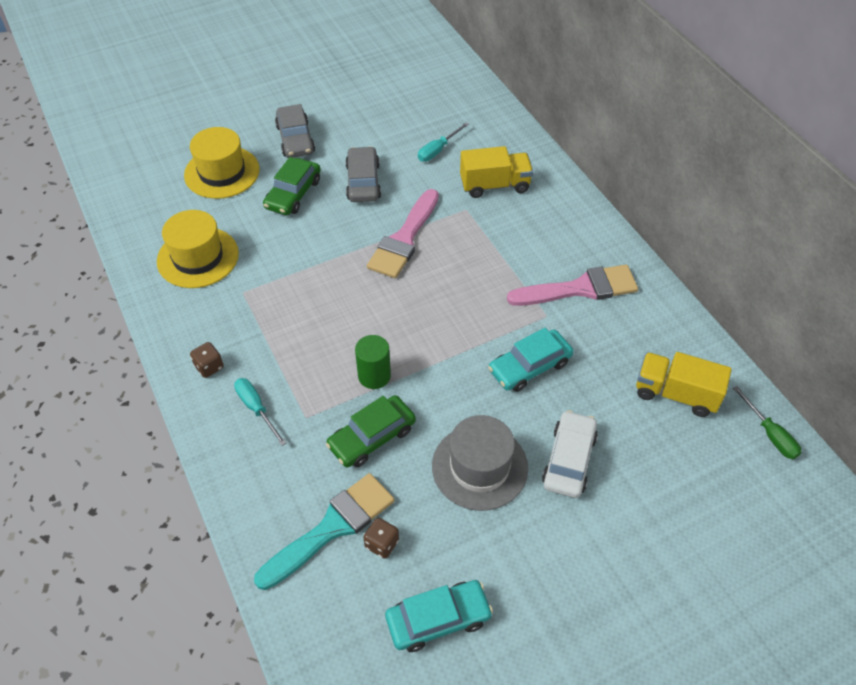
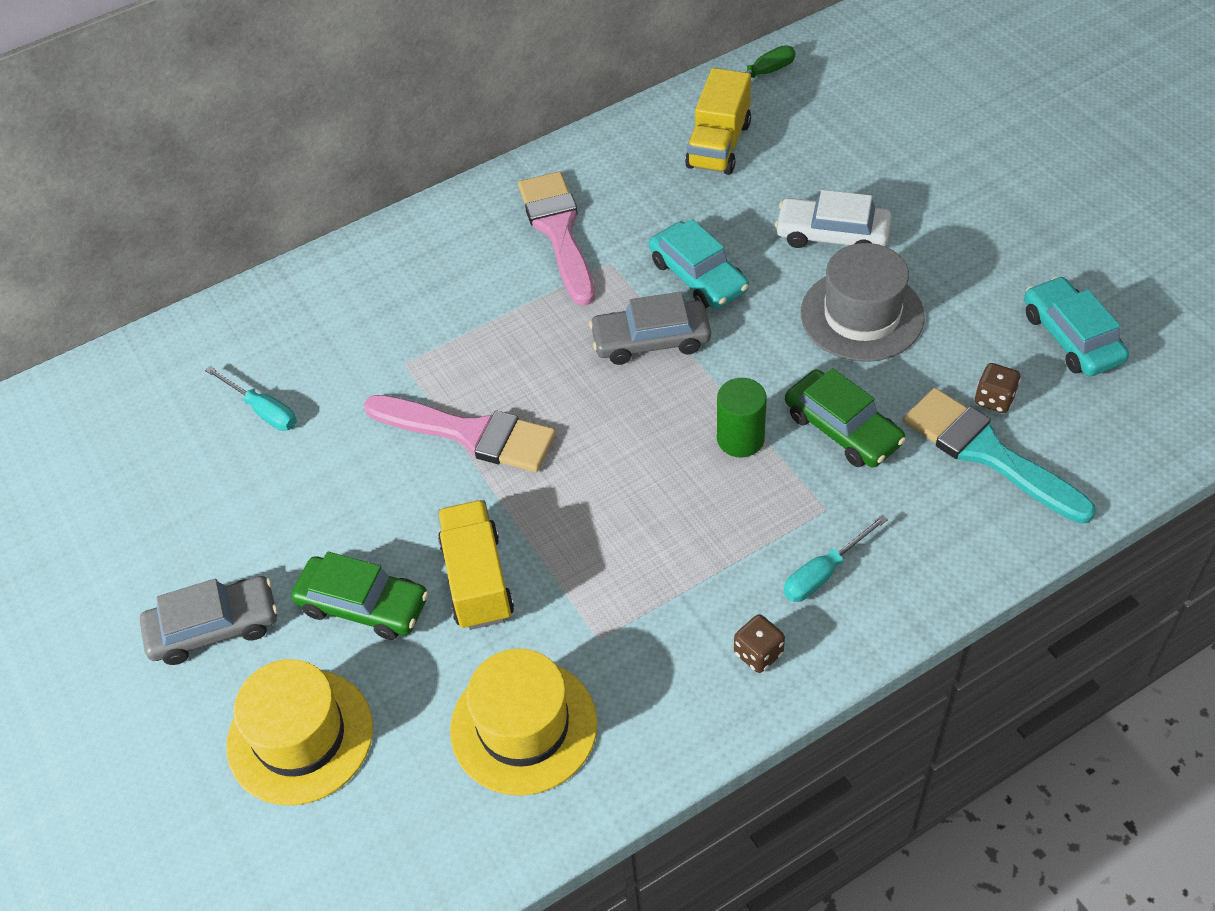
camera: 90 degrees left, 0 degrees up
(363, 182) = (336, 505): grey car -> grey car (651, 340)
(495, 185) = (351, 332): yellow truck -> yellow truck (477, 580)

